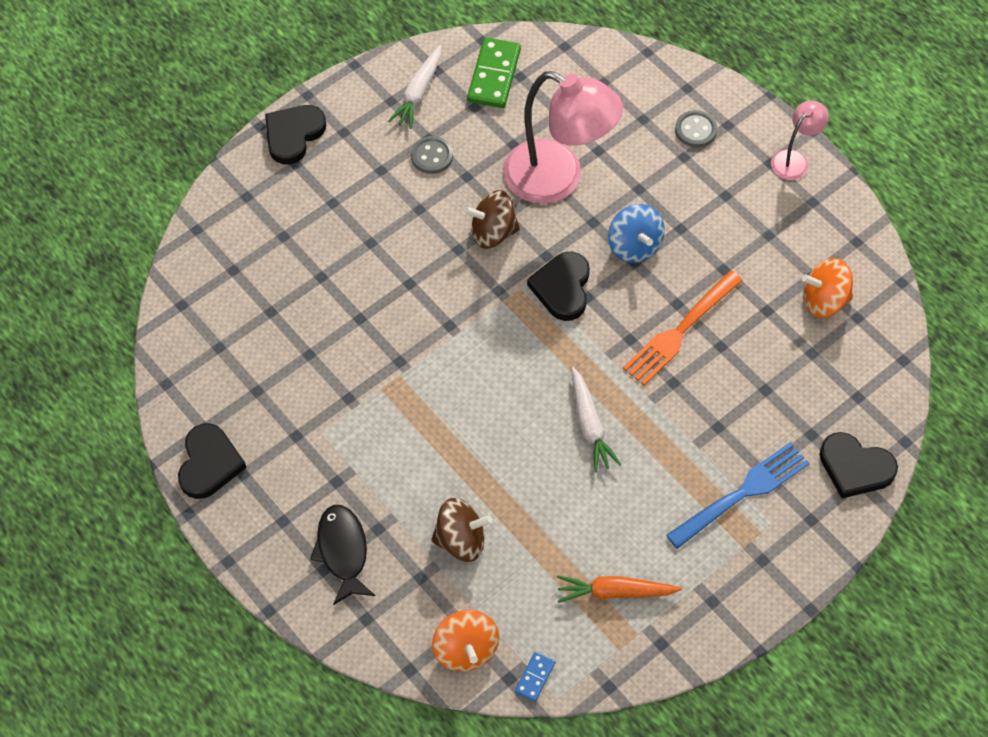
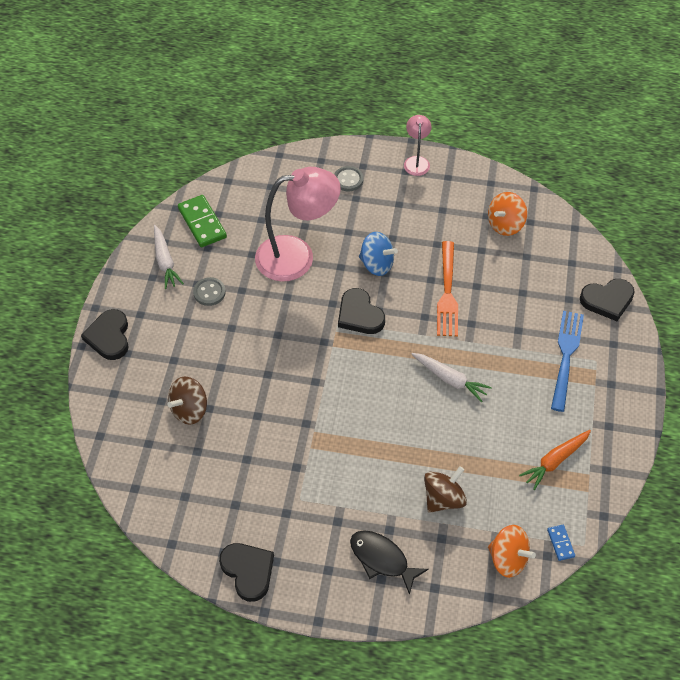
camera: 40 degrees left, 5 degrees down
(493, 232) = (289, 311): brown spinning top -> brown spinning top (189, 410)

